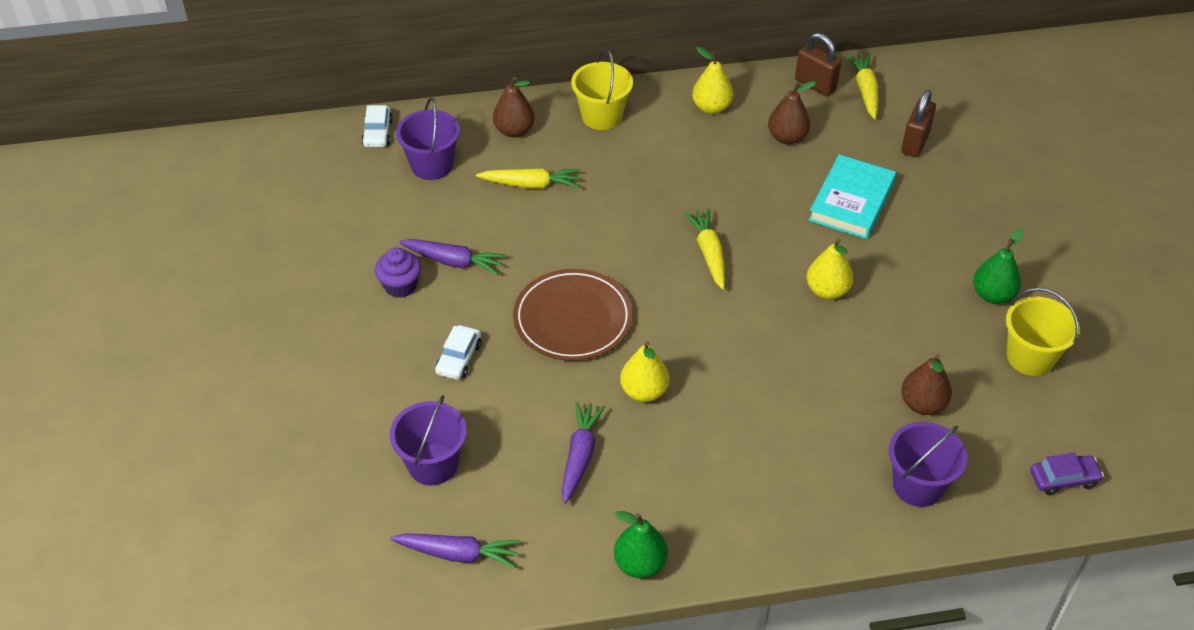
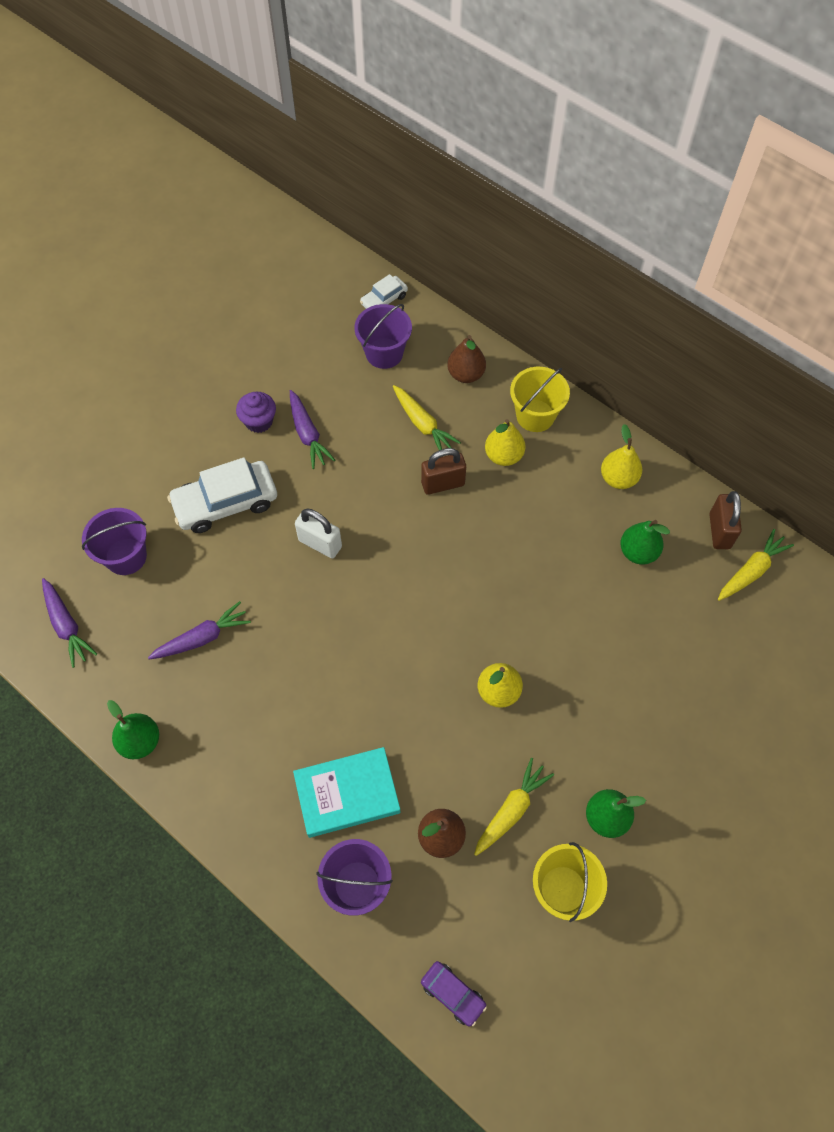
camera: 50 degrees right, 15 degrees up
(459, 358) = (226, 503): white car -> white car, size x1.91
(573, 318) = (320, 543): brown plate -> white padlock
(644, 391) = (292, 636): yellow pear -> yellow pear (503, 456)
(709, 253) = (462, 584): yellow carrot -> yellow carrot (511, 810)
(787, 137) = (638, 552): brown pear -> green pear
(851, 201) = (612, 645): turquoise book -> turquoise book (347, 794)
(915, 143) = (726, 648): brown padlock -> brown padlock (443, 484)

